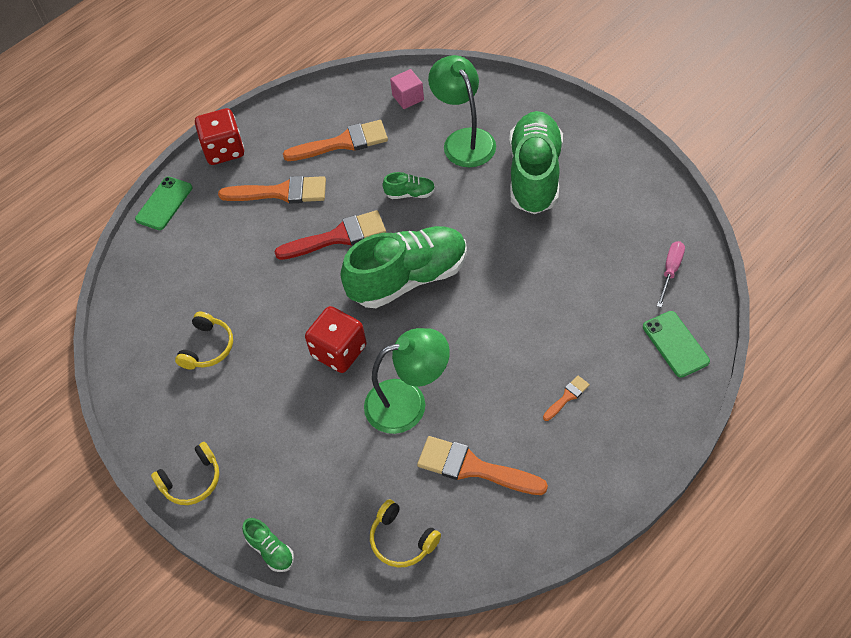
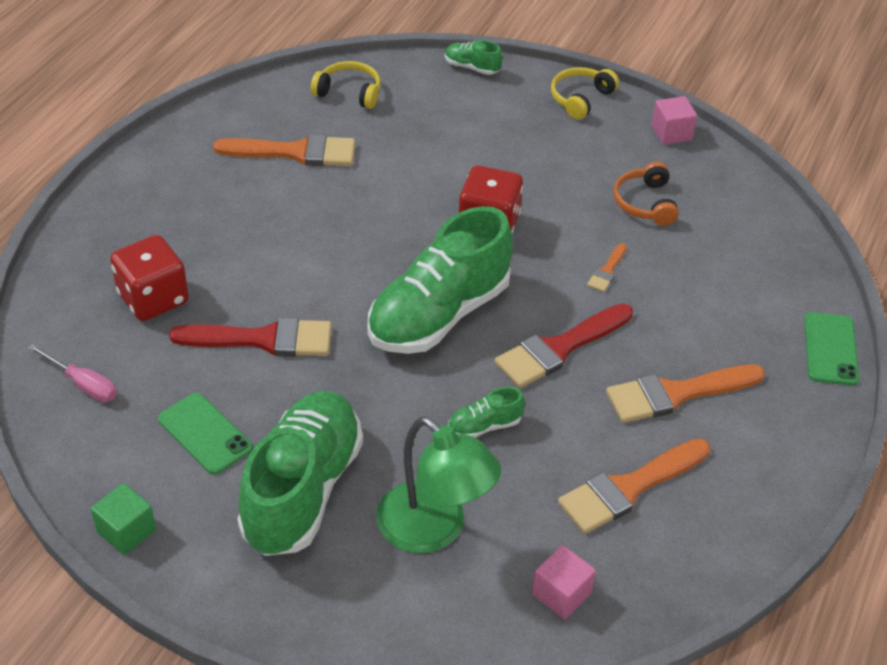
camera: 155 degrees right, 10 degrees down
(139, 419) = (671, 133): none -> pink cube
(208, 347) = (645, 203): yellow headphones -> orange headphones
(224, 150) = (805, 441): red dice -> red dice (153, 298)
(408, 402) = (386, 192): green lamp -> none
(535, 175) = (302, 490): green shoe -> green shoe turned 150 degrees counterclockwise
(538, 282) = (263, 339): none -> red brush
(567, 397) = (205, 226): orange brush -> orange brush (607, 271)
(644, 170) = (126, 531): none -> green cube
(670, 271) = (83, 384): pink screwdriver -> pink screwdriver turned 60 degrees counterclockwise
(675, 344) = (76, 299): green phone -> green phone (205, 434)

